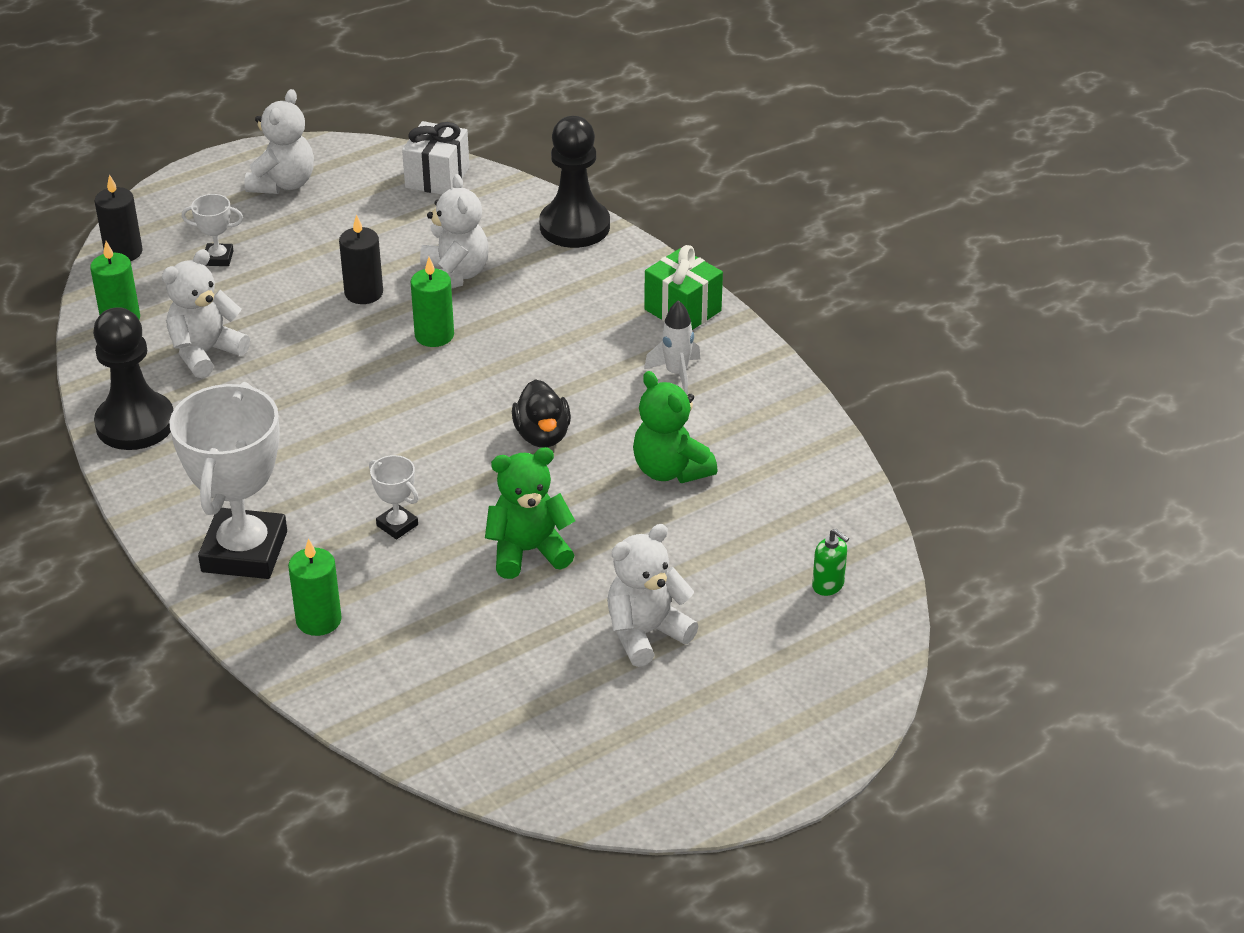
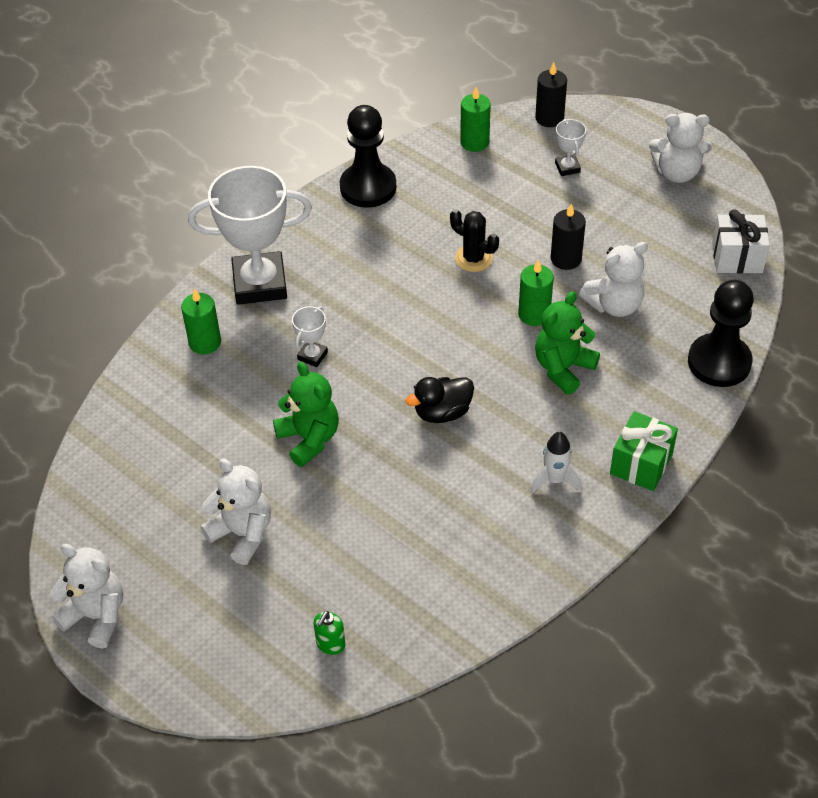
camera: 75 degrees right, 10 degrees up
(205, 352) = (457, 196): white teddy bear -> white teddy bear (96, 616)
(318, 362) = (473, 258): none -> black cactus
(670, 470) = (432, 505): green teddy bear -> green teddy bear (563, 368)

